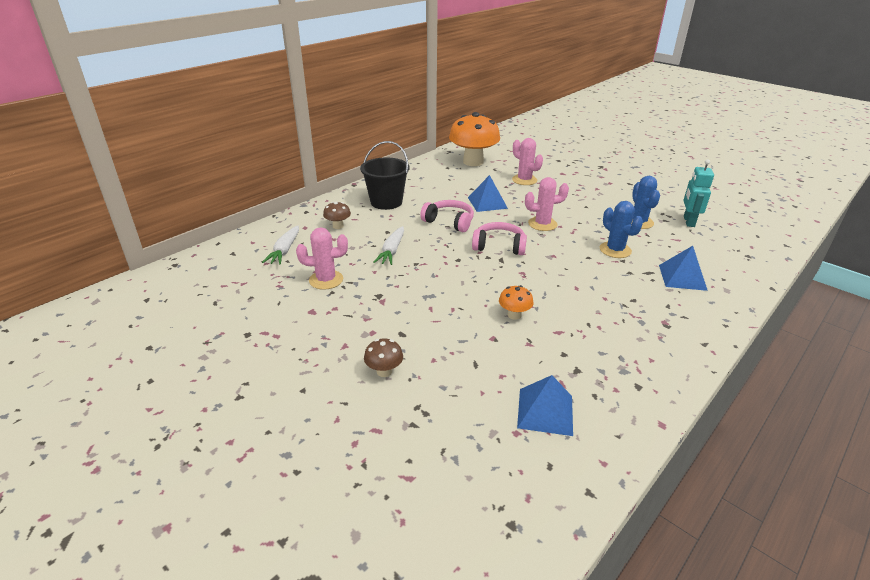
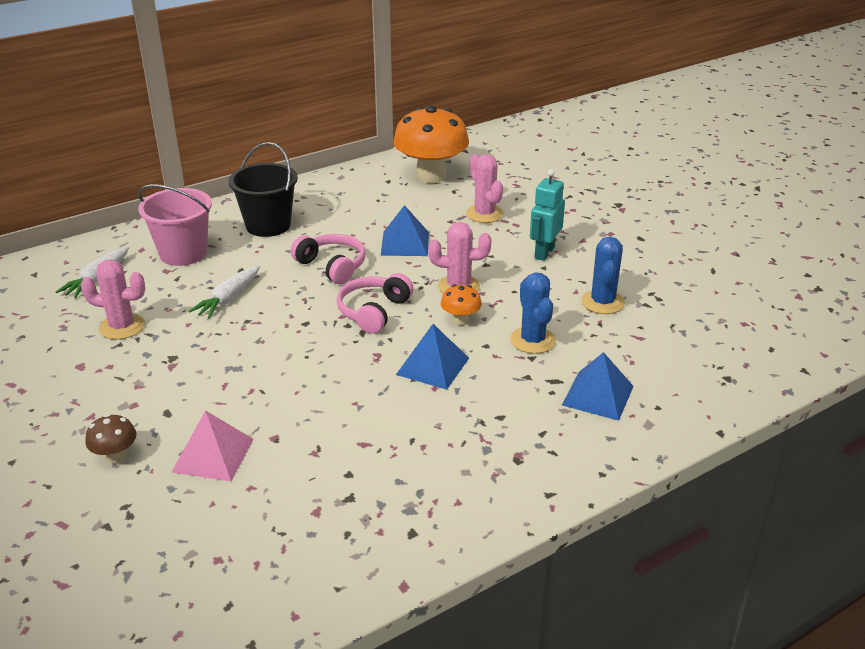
camera: 15 degrees right, 0 degrees up
(338, 226) = (183, 253): brown mushroom -> pink bucket
(458, 357) = (213, 455): none -> pink pyramid
(499, 246) = (374, 311): pink headphones -> pink headphones turned 90 degrees counterclockwise
(514, 315) = (323, 411): orange mushroom -> orange mushroom (460, 320)
(545, 411) = (271, 541): blue pyramid -> blue pyramid (433, 366)
(688, 221) = (680, 311): turquoise robot -> turquoise robot (544, 252)

